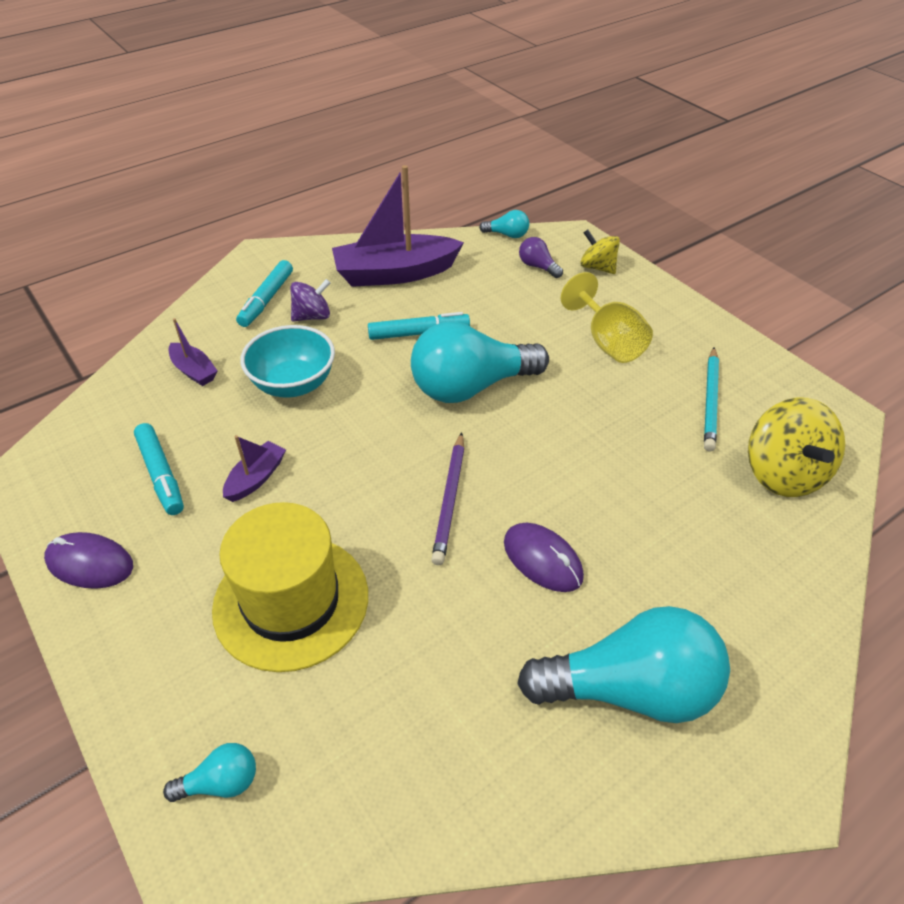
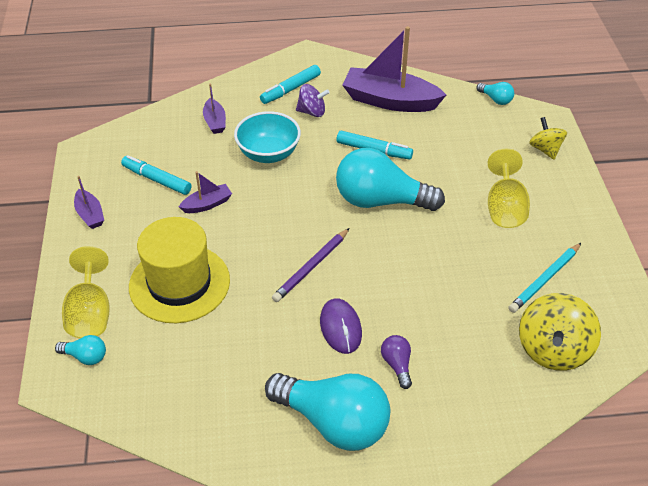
camera: 30 degrees right, 0 degrees up
(90, 563) = (90, 215): purple mouse -> purple boat
(161, 474) = (156, 180): turquoise marker -> turquoise marker turned 120 degrees clockwise
(185, 709) = (90, 313): none -> yellow goblet
(538, 267) = (499, 132): purple light bulb -> purple light bulb (397, 365)

